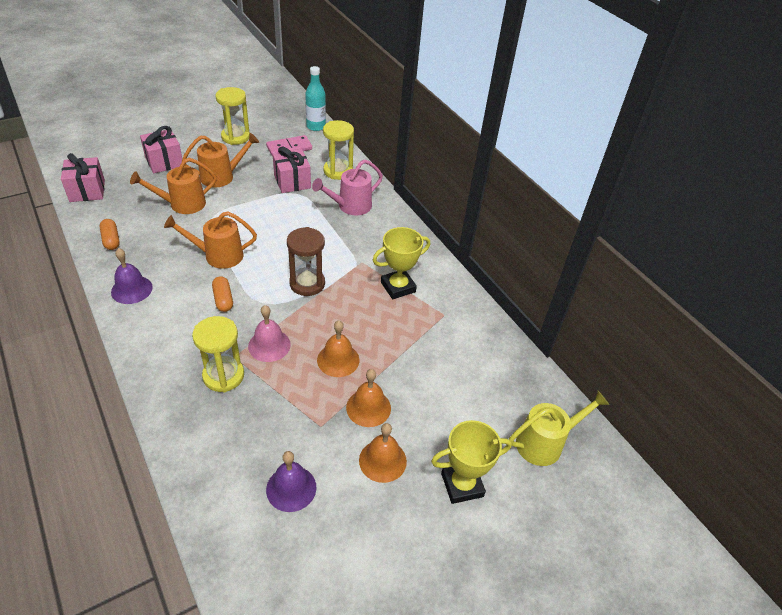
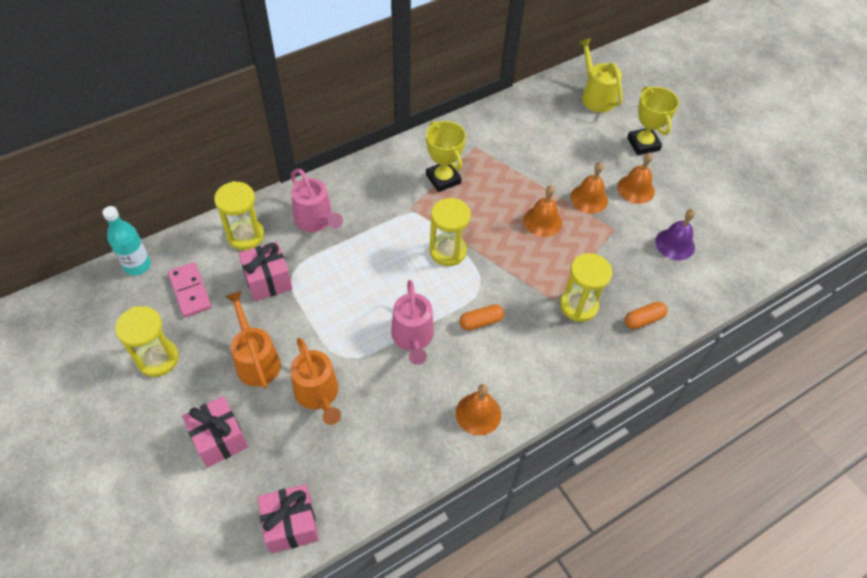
camera: 90 degrees left, 10 degrees up
(111, 240) = (395, 460): orange capsule -> orange capsule (643, 319)
(131, 289) = (478, 413): purple bell -> orange bell
(218, 255) = (413, 337): orange watering can -> pink watering can
(269, 345) = (535, 274): pink bell -> none
(307, 283) = (448, 251): brown hourglass -> yellow hourglass

